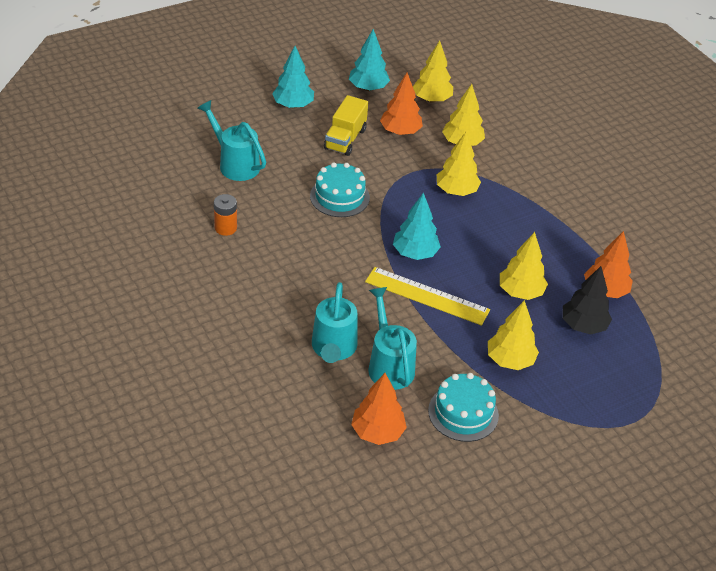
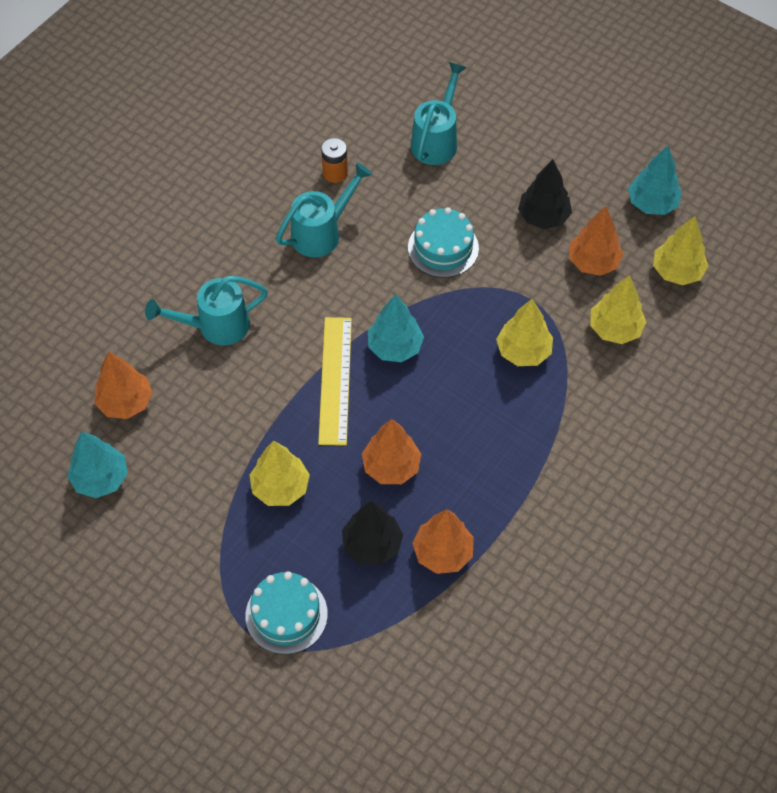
camera: 70 degrees right, 15 degrees up
(293, 105) = (569, 149): turquoise tree -> turquoise tree (101, 478)
(345, 139) = (543, 217): yellow truck -> black tree
(389, 365) = (218, 381): turquoise watering can -> turquoise watering can (322, 233)
(463, 413) = (185, 467): turquoise cake -> turquoise cake (286, 614)
(520, 292) = (391, 466): yellow tree -> orange tree

